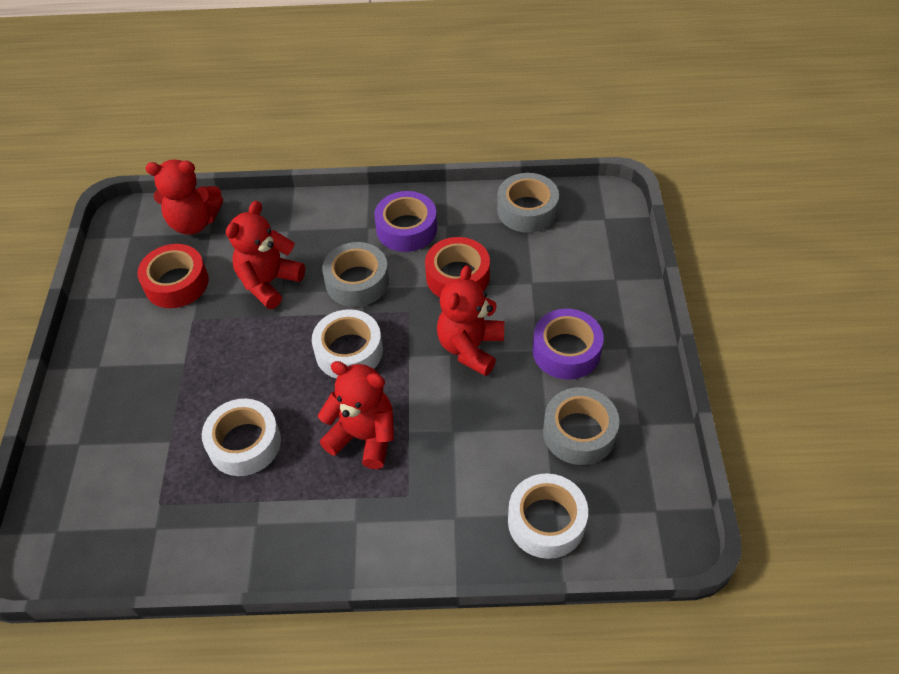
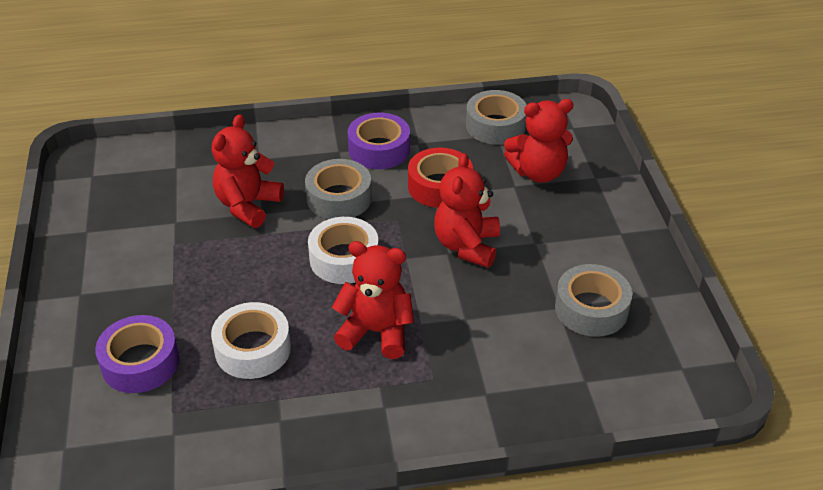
camera: 10 degrees left, 10 degrees down
(176, 283) = (150, 213): red tape -> none
(194, 222) = (157, 159): red teddy bear -> red teddy bear (538, 172)
(546, 521) = (577, 388): white tape -> none
(566, 351) = (562, 241): purple tape -> purple tape (140, 362)

